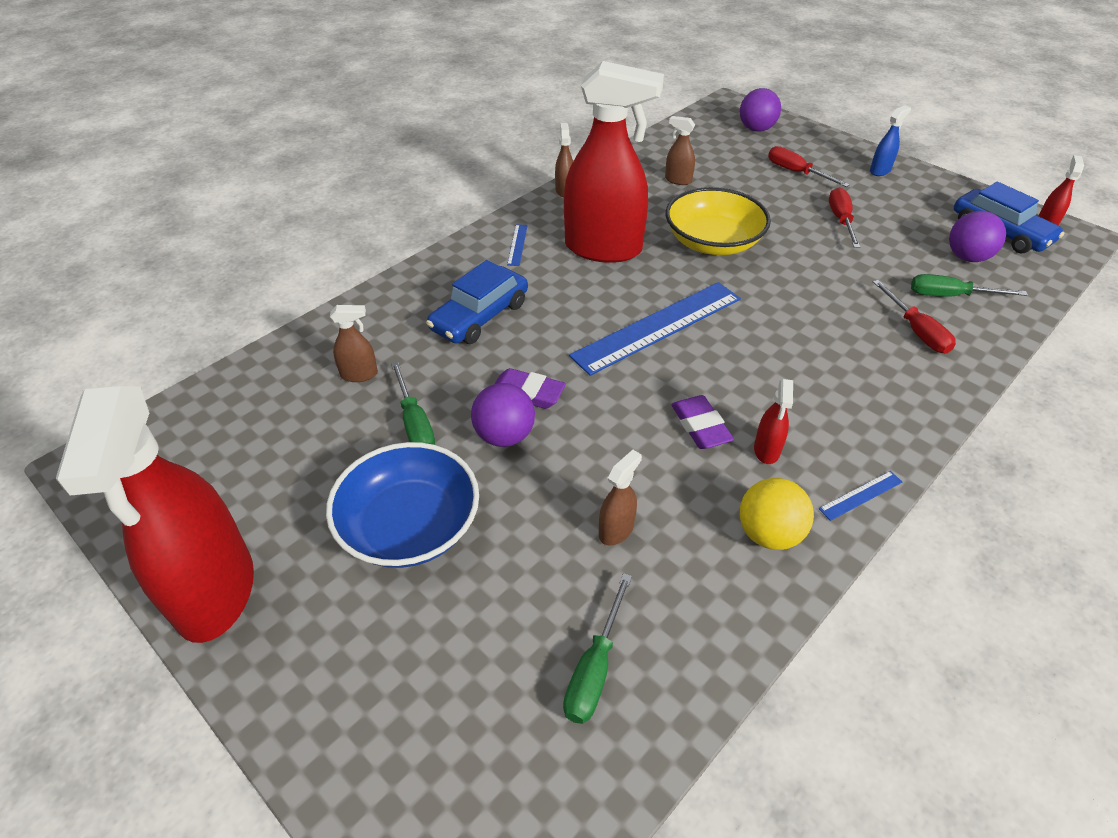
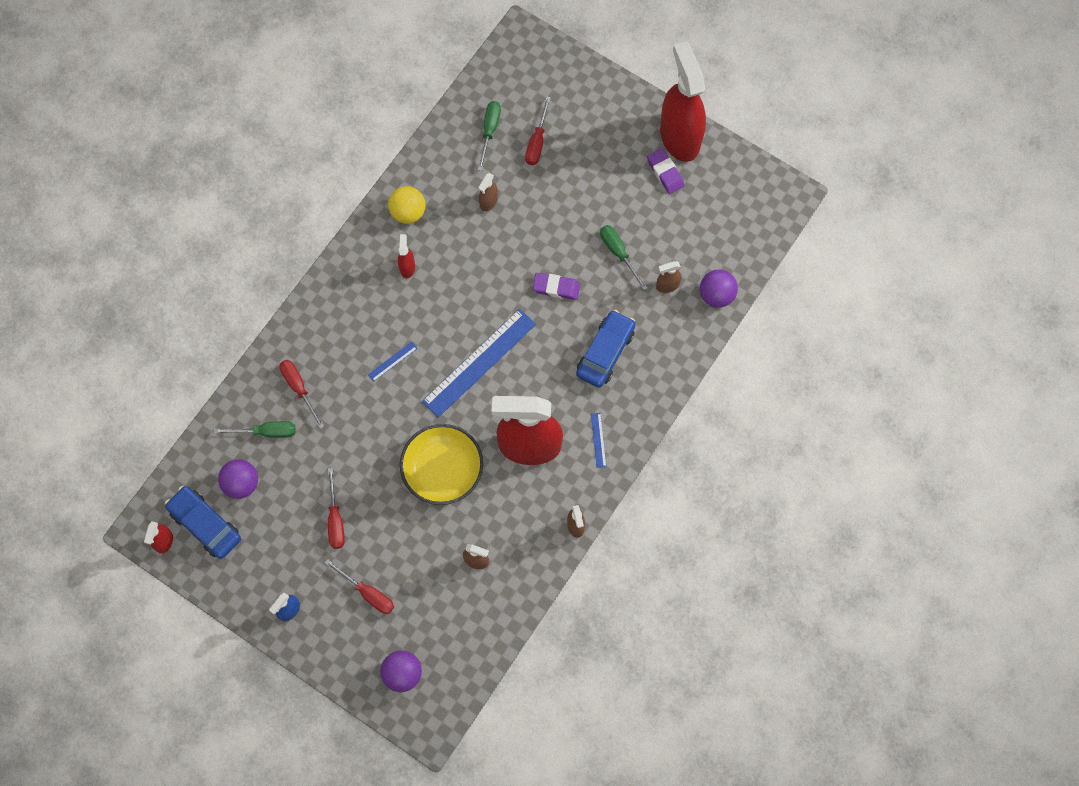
camera: 170 degrees right, 25 degrees up
(409, 526) = (598, 187): blue bowl -> none
(499, 628) = (537, 142): none -> red screwdriver
(504, 436) = (562, 253): purple ball -> purple ball (716, 295)
(700, 426) = (446, 279): purple eraser -> purple eraser (665, 173)
(861, 495) = (356, 244): blue ruler -> blue ruler (392, 361)

